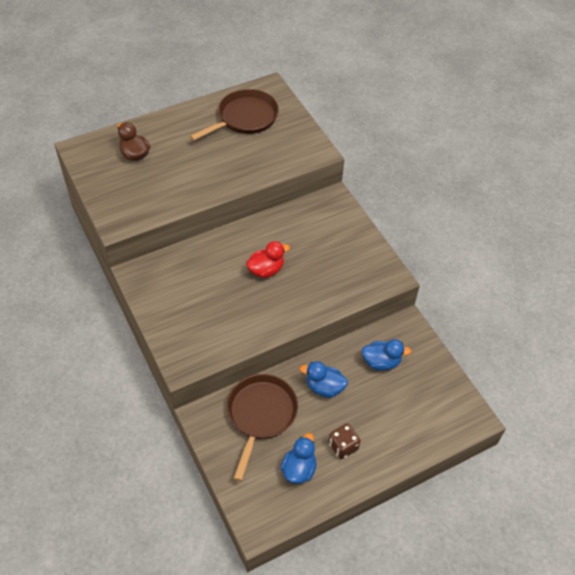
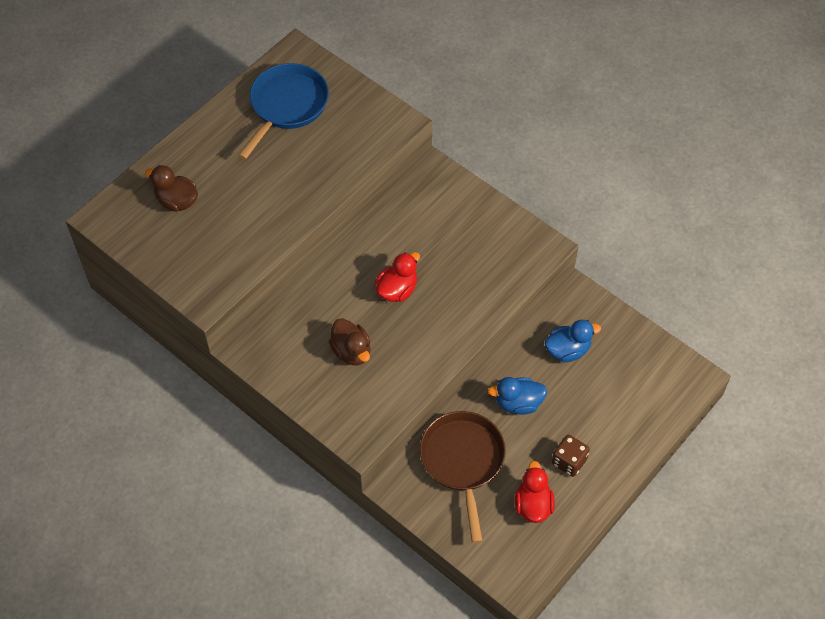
camera: 20 degrees left, 5 degrees up
(210, 301) = (351, 351): none -> brown duck
(244, 118) = (286, 106): brown pan -> blue pan
(299, 469) = (533, 505): blue duck -> red duck

